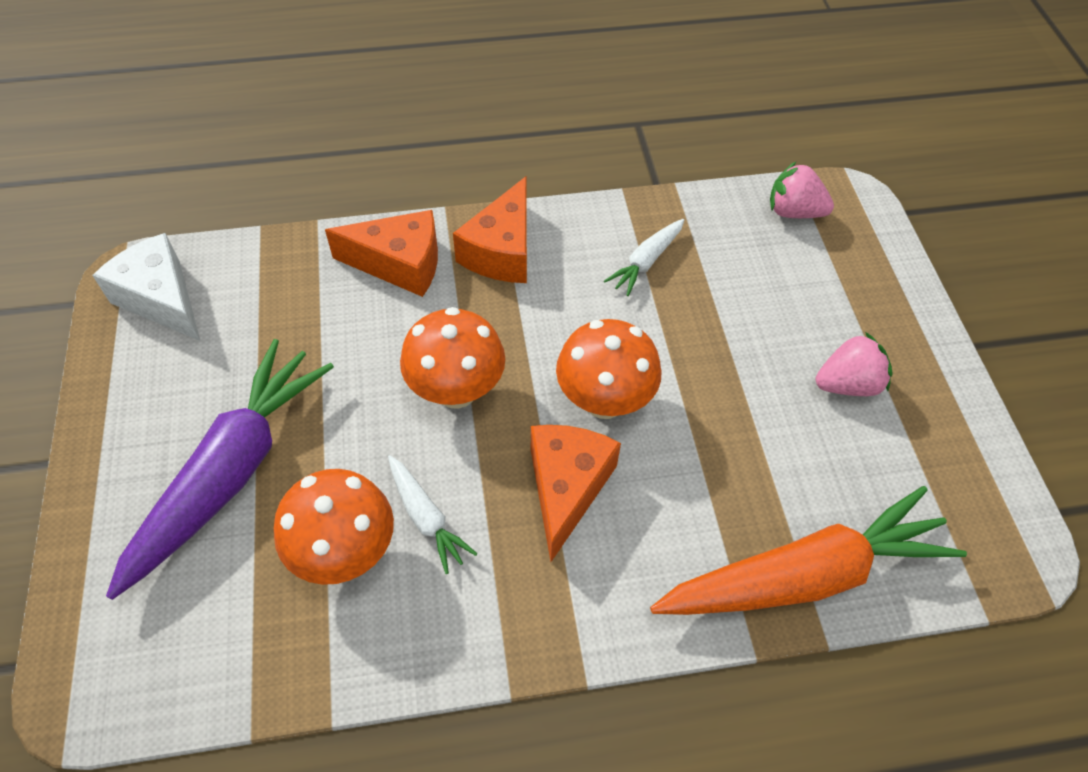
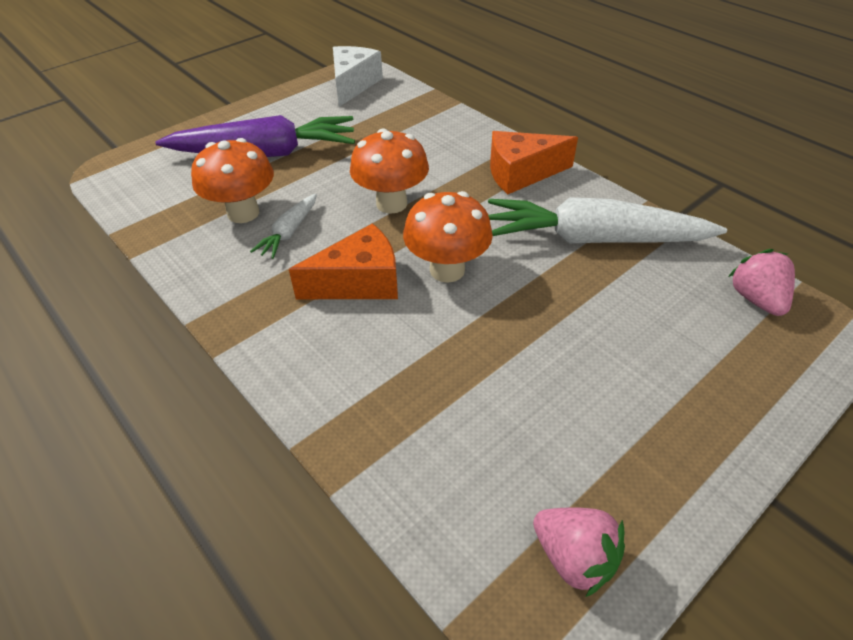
camera: 60 degrees right, 10 degrees down
(400, 264) = (463, 142): orange cheese -> none
(646, 262) = (594, 239): white carrot -> white carrot, size x2.17
(804, 575) = (387, 450): orange carrot -> none
(847, 384) = (610, 407): pink strawberry -> pink strawberry (574, 557)

